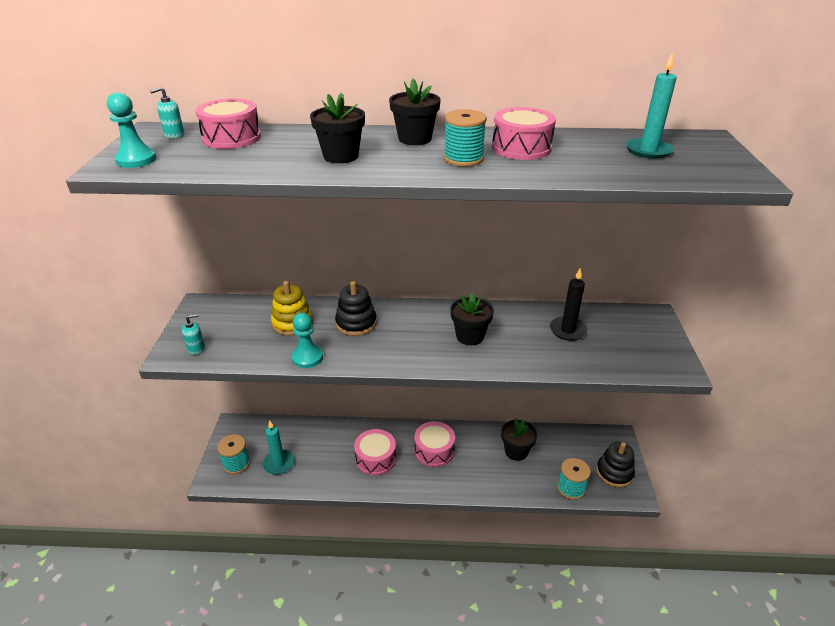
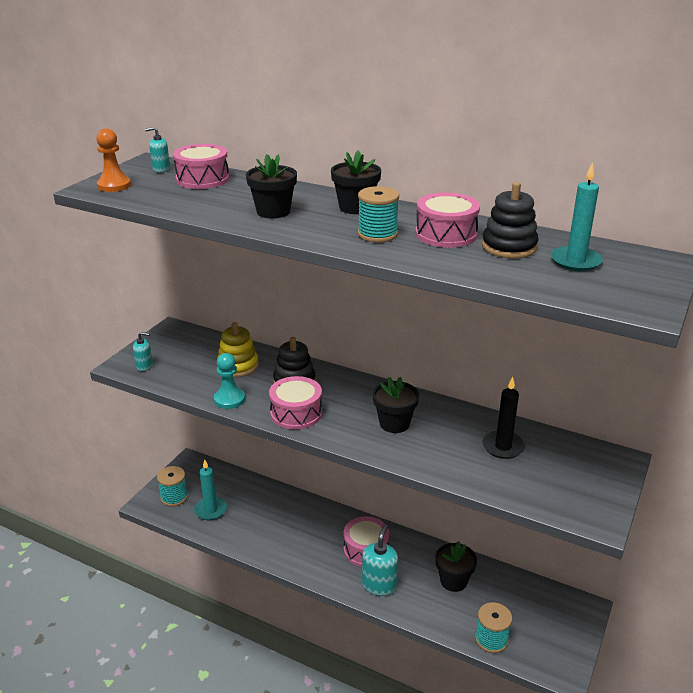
camera: 25 degrees right, 5 degrees down
(136, 160) = (114, 185): turquoise pawn -> orange pawn
(375, 459) = (302, 537): pink drum -> pink drum (296, 413)
(462, 477) = (379, 585): none -> turquoise soap dispenser
(614, 472) = (554, 643): black stacking toy -> black stacking toy (509, 247)

